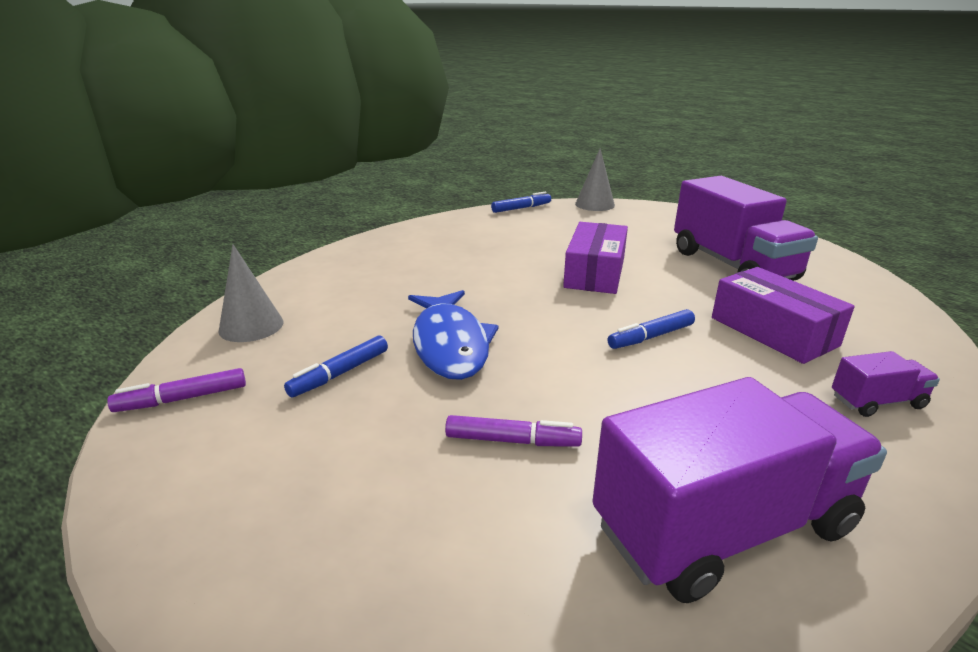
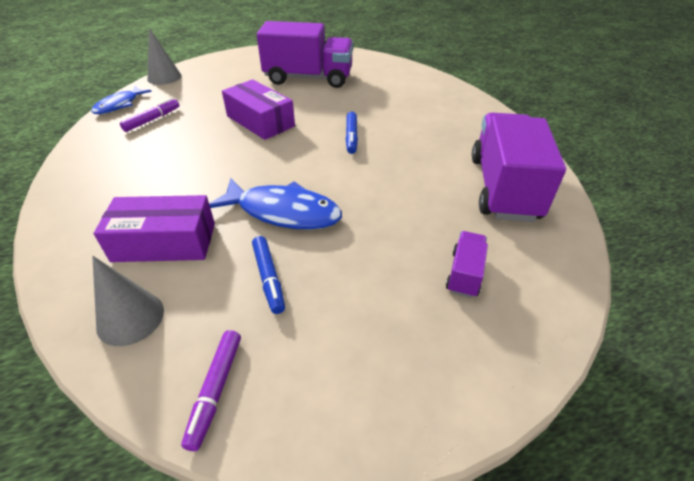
camera: 60 degrees left, 15 degrees up
(512, 440) = (405, 224): purple marker -> purple marker (152, 120)
(521, 208) = (119, 105): blue marker -> blue fish
(773, 331) = (381, 102): purple box -> purple box (164, 242)
(877, 402) = (453, 109): purple truck -> purple truck (464, 274)

